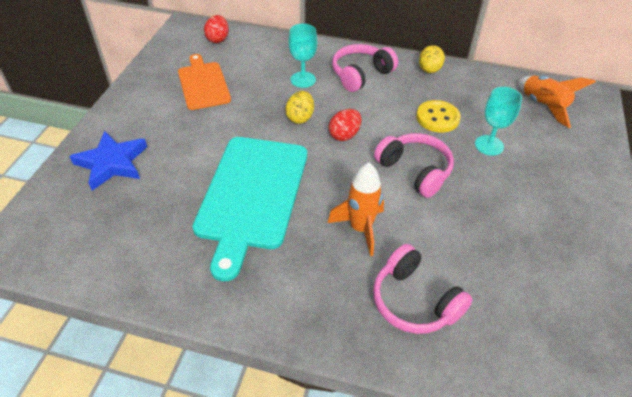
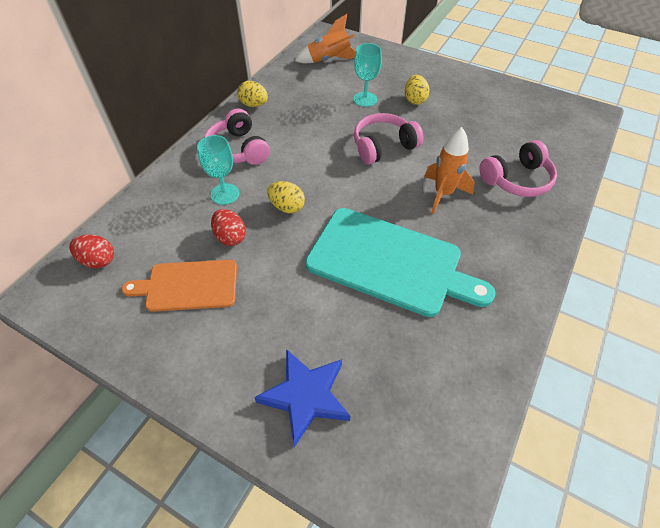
camera: 75 degrees left, 5 degrees up
(344, 135) = (324, 180): red egg -> red egg (230, 237)
(437, 118) = (322, 117): yellow button -> none
(516, 188) = (414, 100): none -> yellow egg

